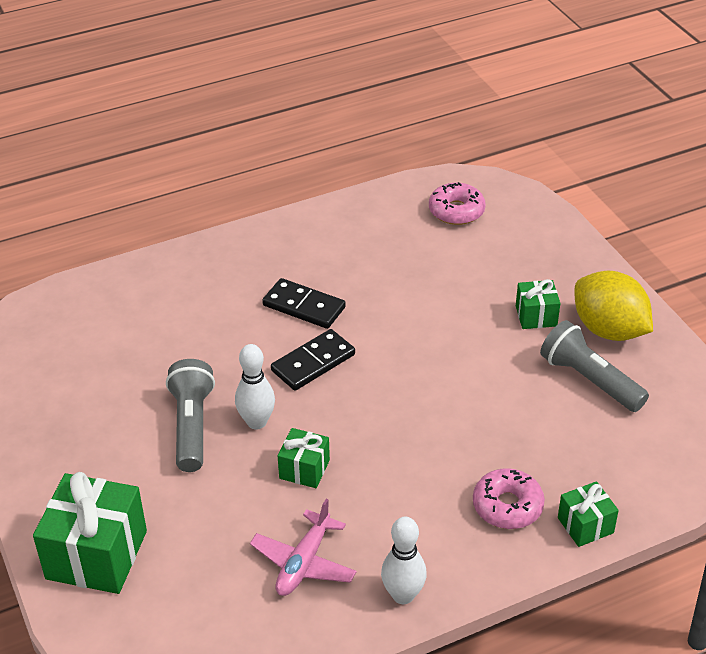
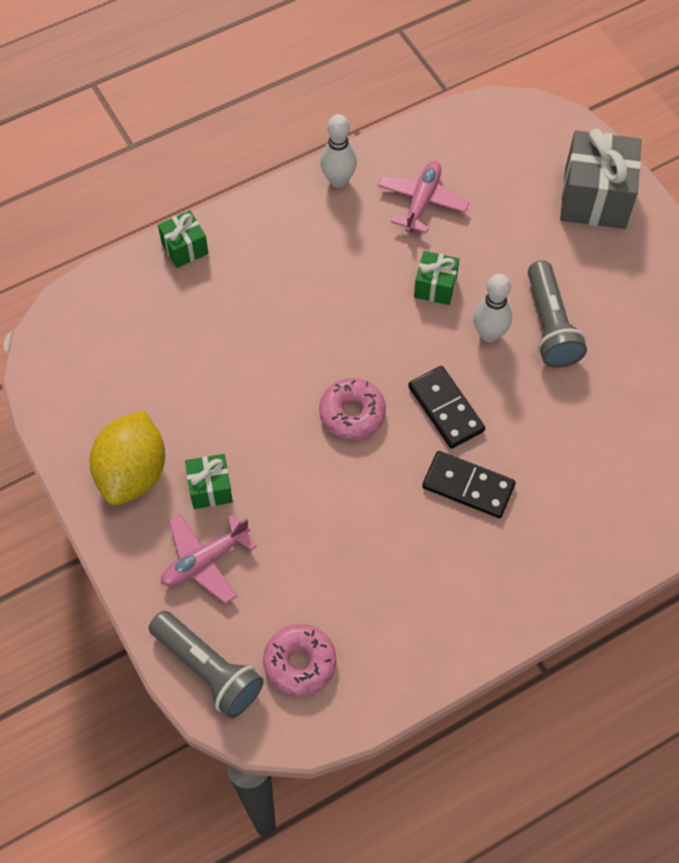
camera: 175 degrees right, 20 degrees up
(96, 555) = (595, 198): green gift -> grey gift
(313, 362) = (446, 409): black domino -> black domino turned 75 degrees counterclockwise
(507, 506) = (251, 262): pink donut -> pink donut (352, 414)
(536, 270) = (205, 561): none -> pink plane
(589, 380) = (162, 404): grey flashlight -> grey flashlight (208, 669)
(609, 330) = (133, 473): yellow lemon -> yellow lemon turned 60 degrees clockwise

